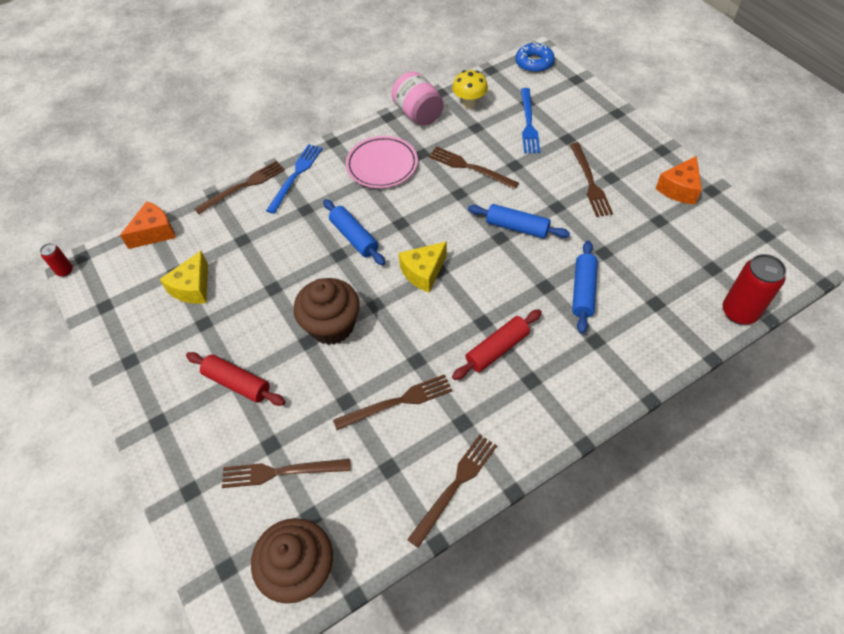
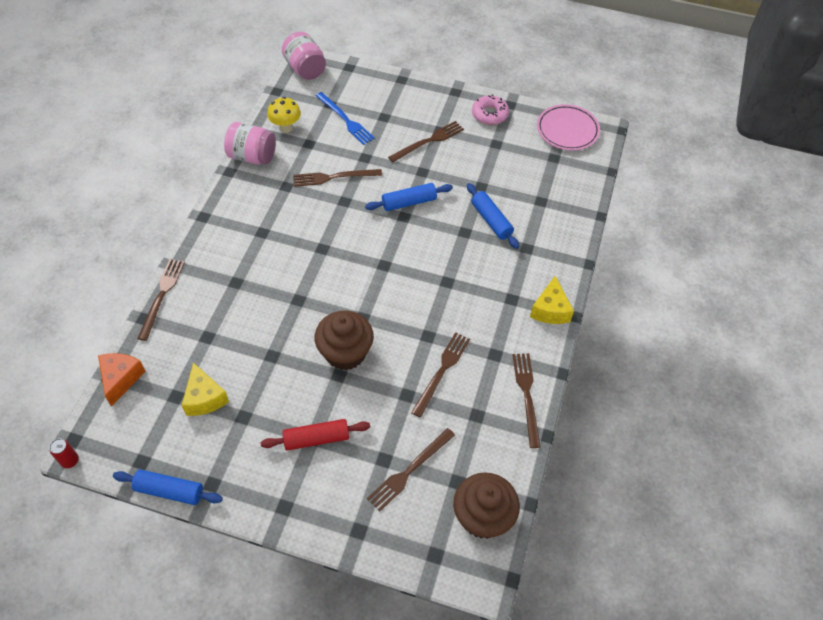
camera: 45 degrees left, 0 degrees up
(295, 176) = (199, 261): blue fork -> none
(354, 237) = (297, 280): blue rolling pin -> blue rolling pin (169, 491)
(382, 165) = (263, 213): pink plate -> pink plate (567, 130)
(423, 272) = (374, 273): yellow cheese -> yellow cheese (550, 310)
(497, 349) = (472, 293): red rolling pin -> none
(534, 63) = (305, 69): blue donut -> pink jar
(590, 182) = (428, 141): brown fork -> brown fork turned 75 degrees counterclockwise
(679, 189) = (489, 114): orange cheese -> pink donut
(739, 312) = (591, 177): red can -> none

